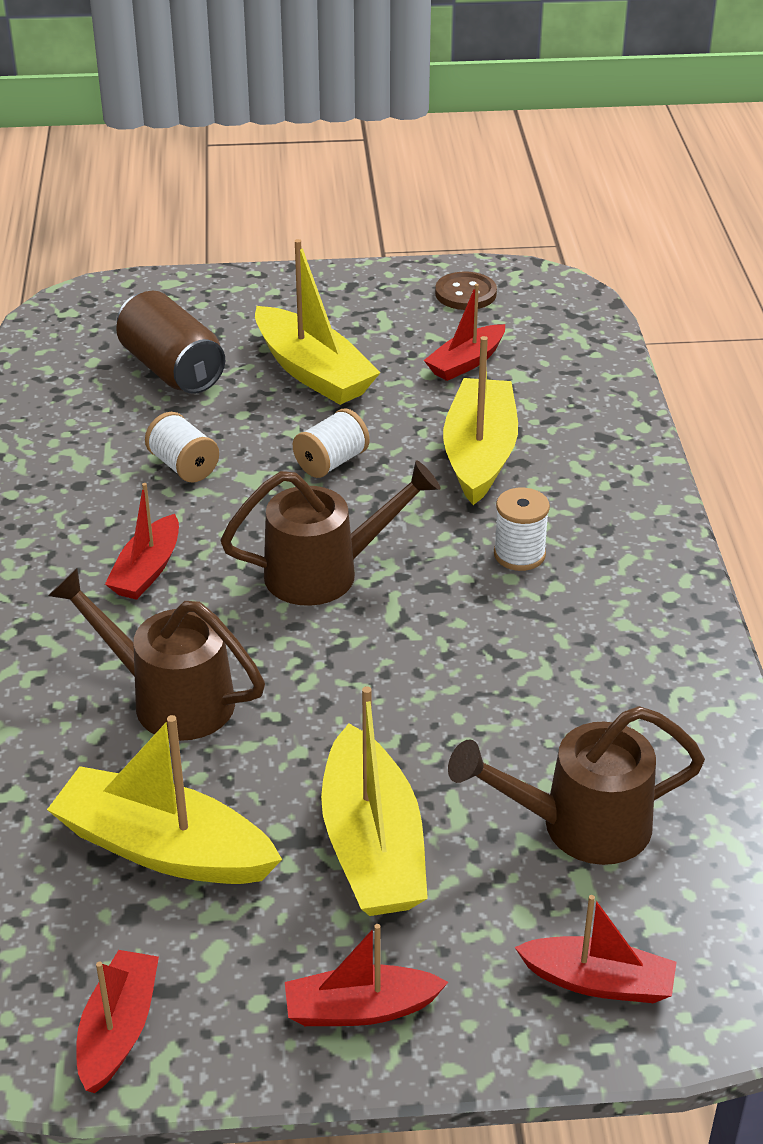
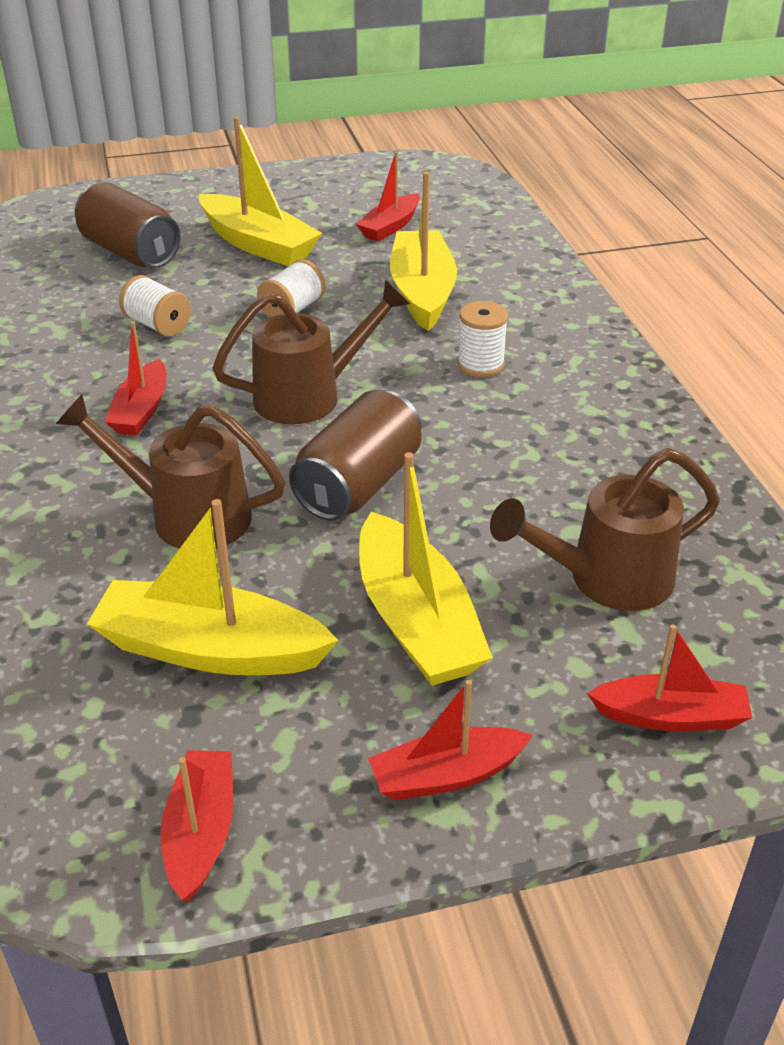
camera: 10 degrees left, 0 degrees up
(351, 684) = (358, 484): none -> brown can
(465, 293) = (375, 178): brown button -> none

